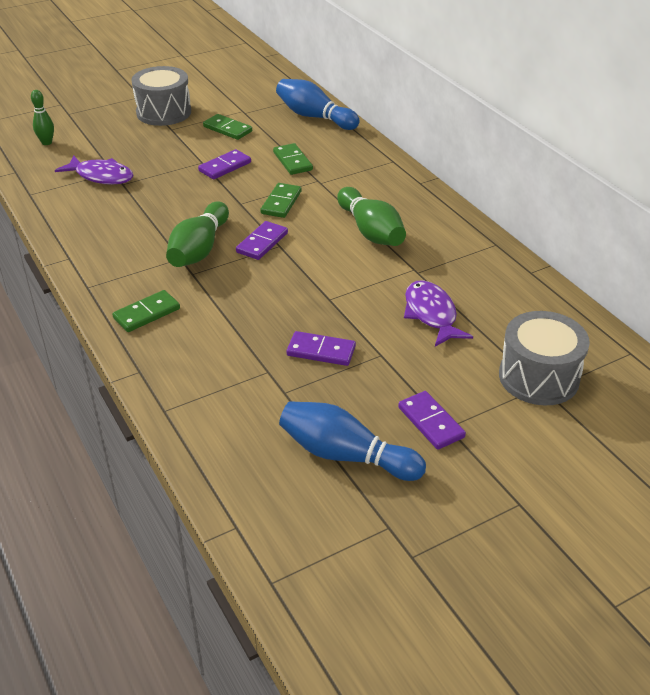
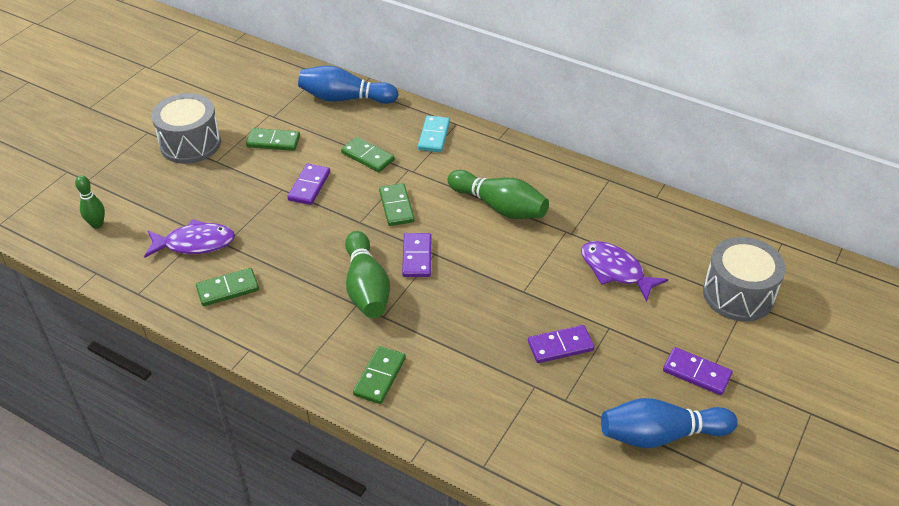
camera: 30 degrees left, 5 degrees up
(94, 213) = (228, 289): none -> green domino
(364, 164) = (434, 136): none -> turquoise domino

